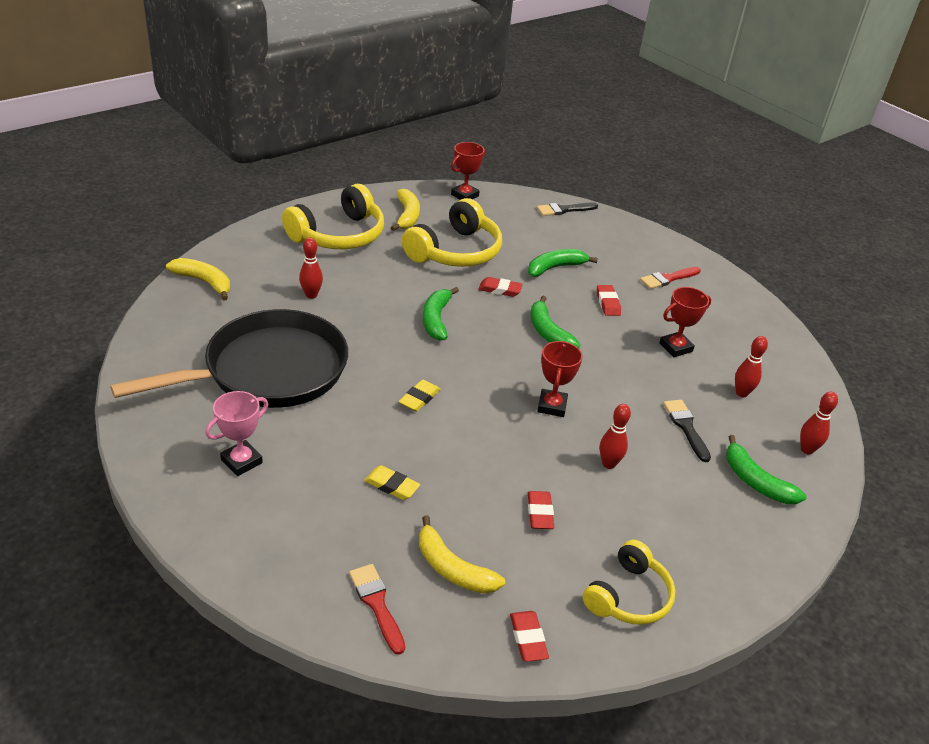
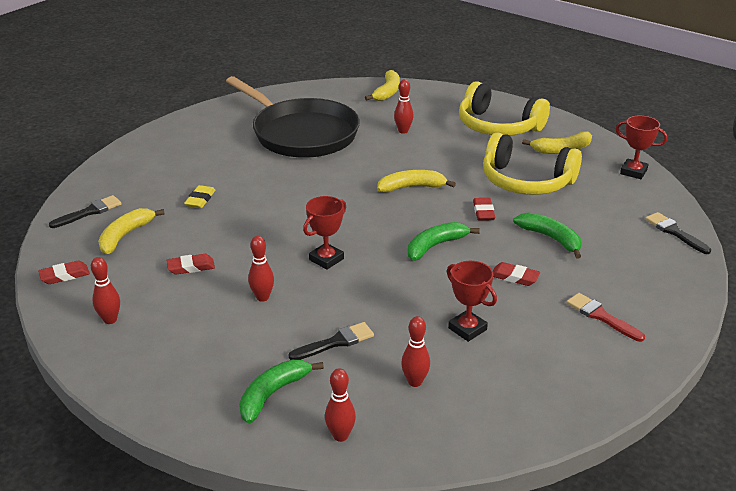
camera: 80 degrees right, 5 degrees down
(241, 461) = (205, 143): pink trophy -> none
(377, 604) = (89, 212): red brush -> black brush
(419, 398) = (302, 195): yellow eraser -> none
(436, 319) = (411, 187): green banana -> yellow banana
(552, 406) = (326, 259): red trophy -> red trophy turned 45 degrees counterclockwise
(607, 303) = (514, 277): red eraser -> red eraser turned 45 degrees clockwise
(628, 596) = (110, 320): yellow headphones -> red bowling pin

